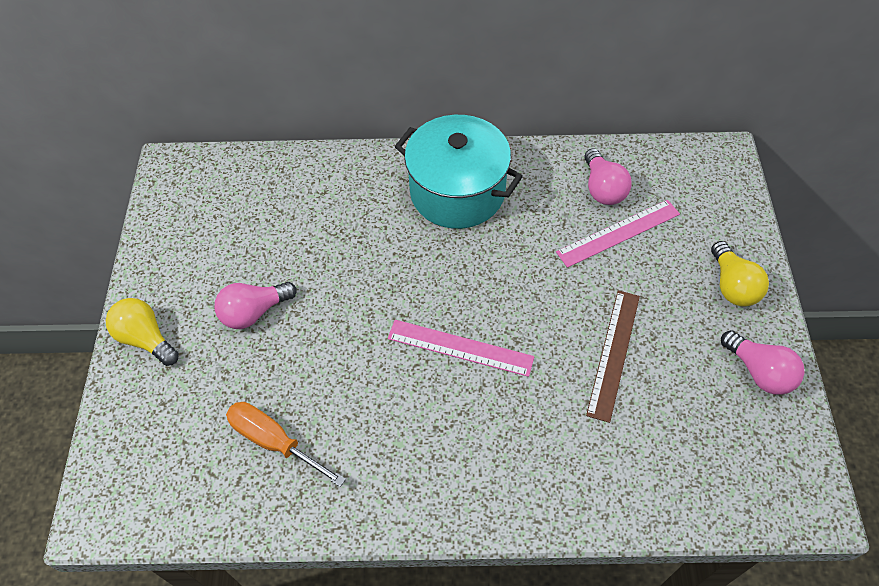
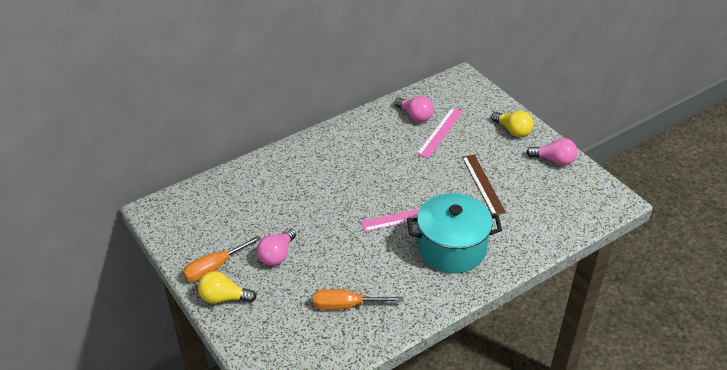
camera: 35 degrees left, 15 degrees down
(171, 288) = (214, 267): none -> orange screwdriver
(457, 192) = (340, 149): turquoise pot -> turquoise pot (451, 248)

